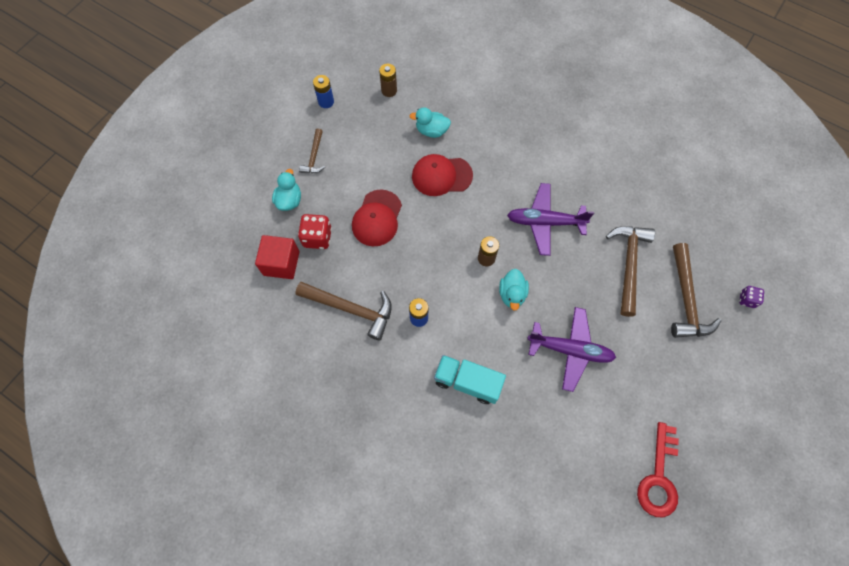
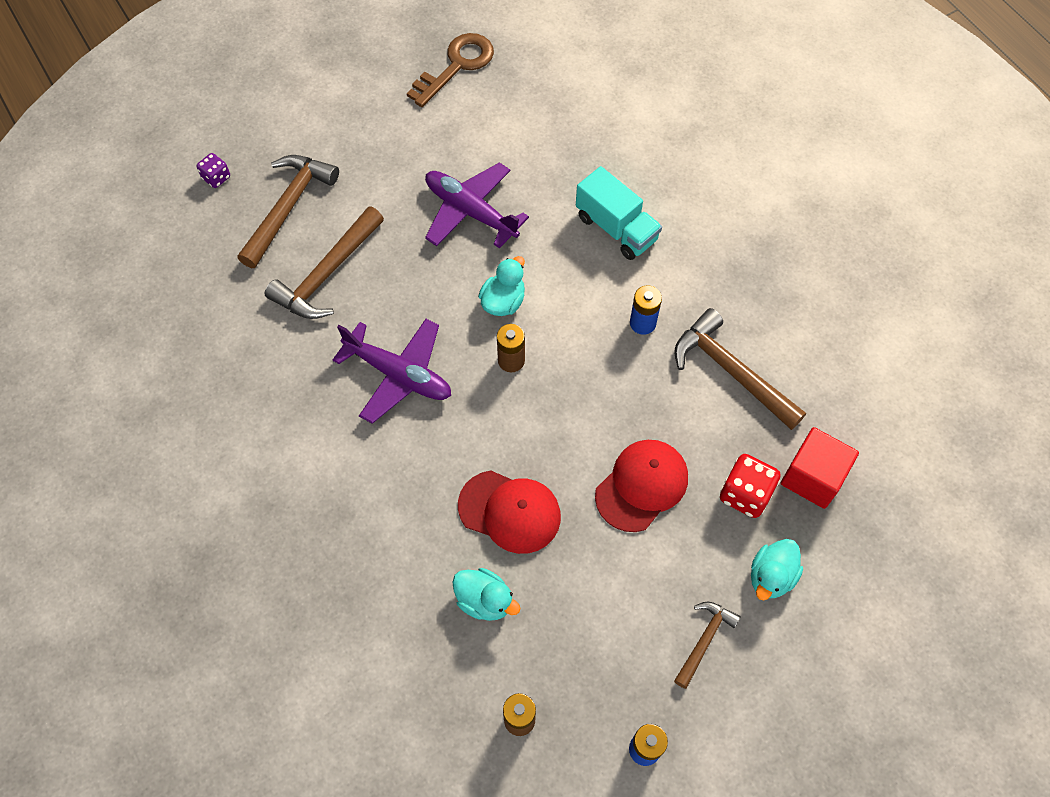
camera: 155 degrees left, 5 degrees down
(658, 477) = (456, 66): red key -> brown key

